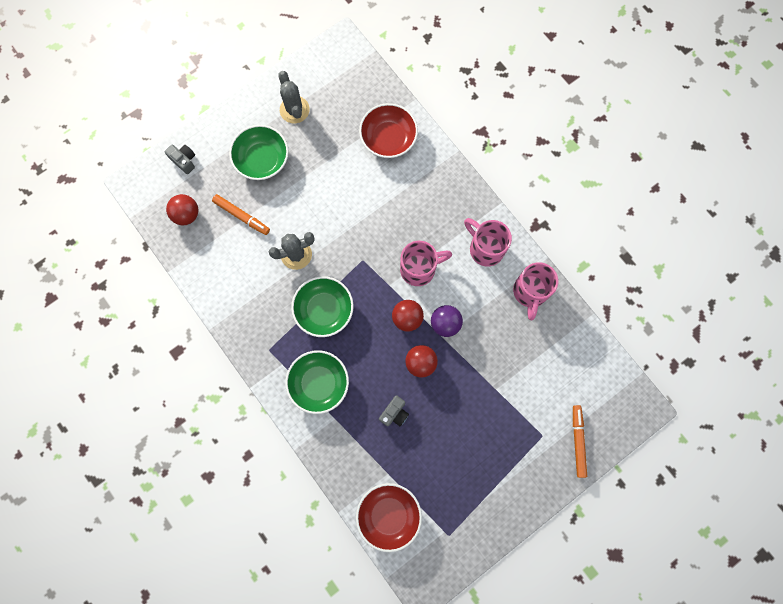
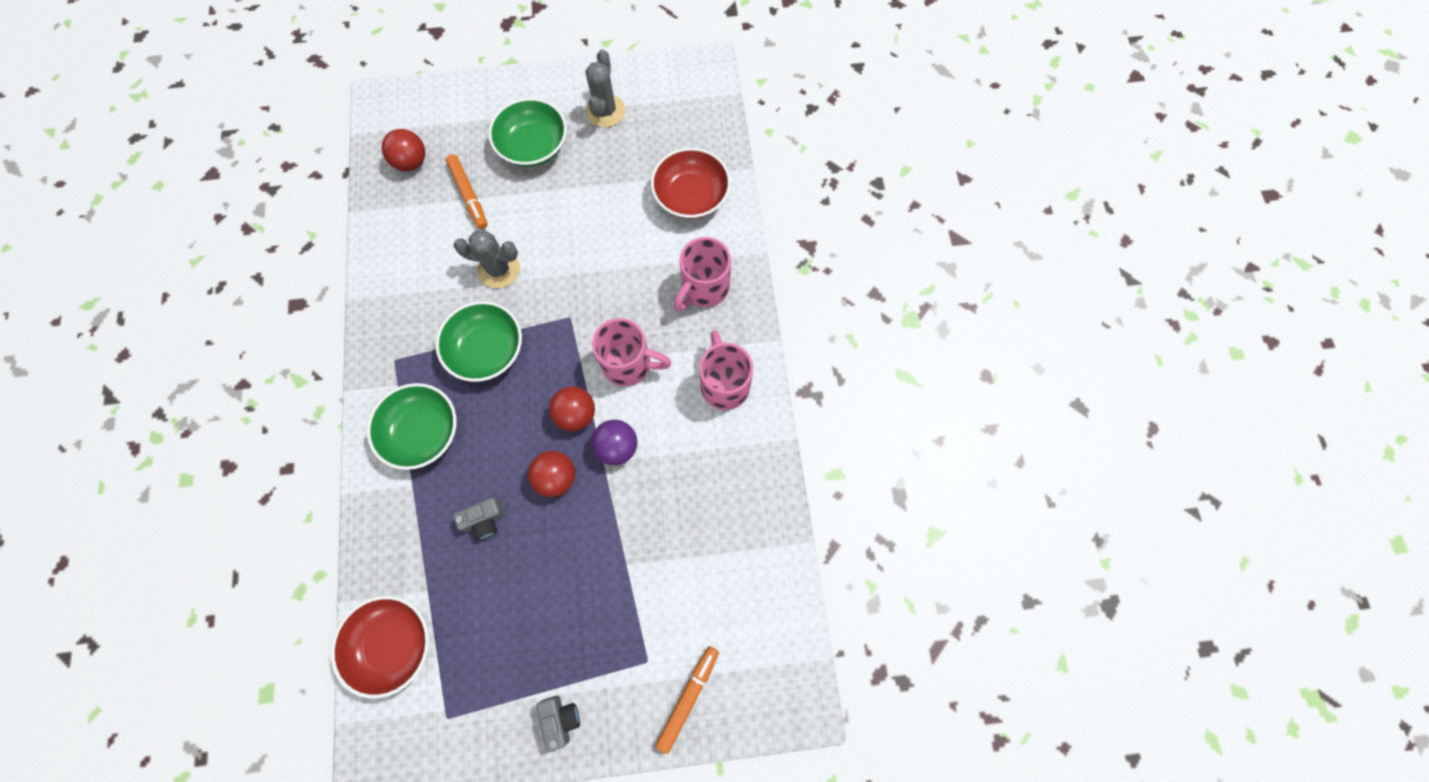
camera: 30 degrees right, 5 degrees down
(184, 160) = (449, 104): grey camera -> grey camera (560, 719)
(530, 292) = (746, 469): pink mug -> pink mug (704, 288)

